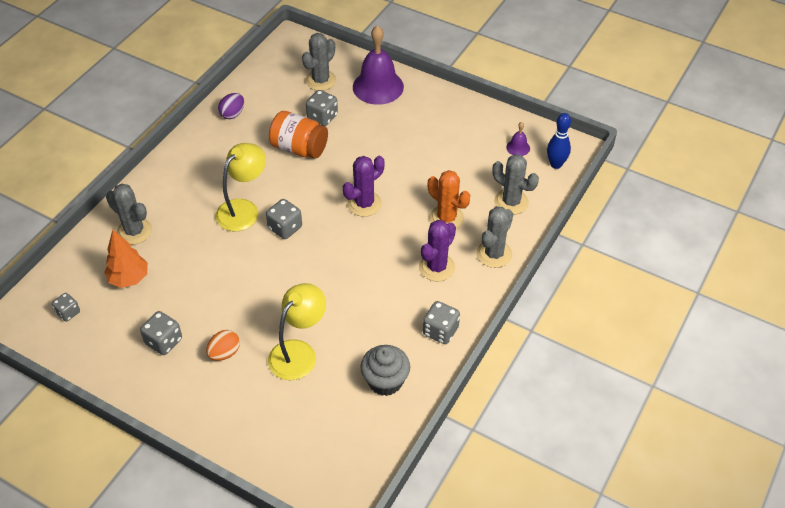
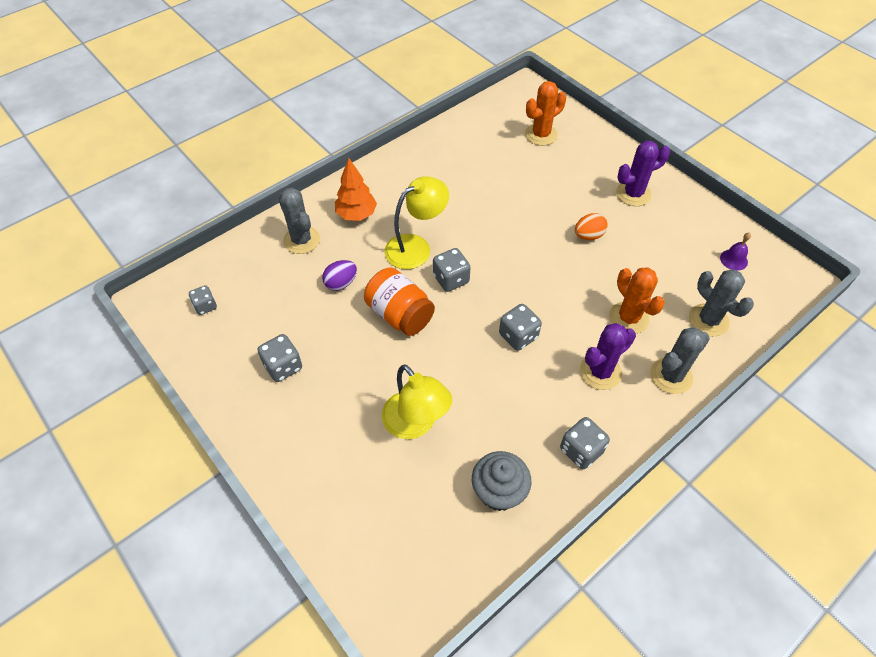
camera: 20 degrees right, 5 degrees up
(129, 278) = (277, 288): orange tree -> orange tree (356, 215)
(224, 353) = (338, 399): orange egg -> orange egg (588, 236)
(232, 114) = (441, 147): purple egg -> purple egg (341, 283)
(298, 352) = (415, 424): yellow lamp -> yellow lamp turned 90 degrees clockwise
(299, 148) = (495, 198): orange jar -> orange jar (400, 314)
(321, 80) = (541, 135): grey cactus -> orange cactus
(322, 117) = (530, 172): grey dice -> grey dice (518, 336)
(364, 204) = (543, 276): purple cactus -> purple cactus (633, 194)
(378, 86) = (598, 155): purple bell -> none
(556, 164) = (773, 291): blue bowling pin -> none

